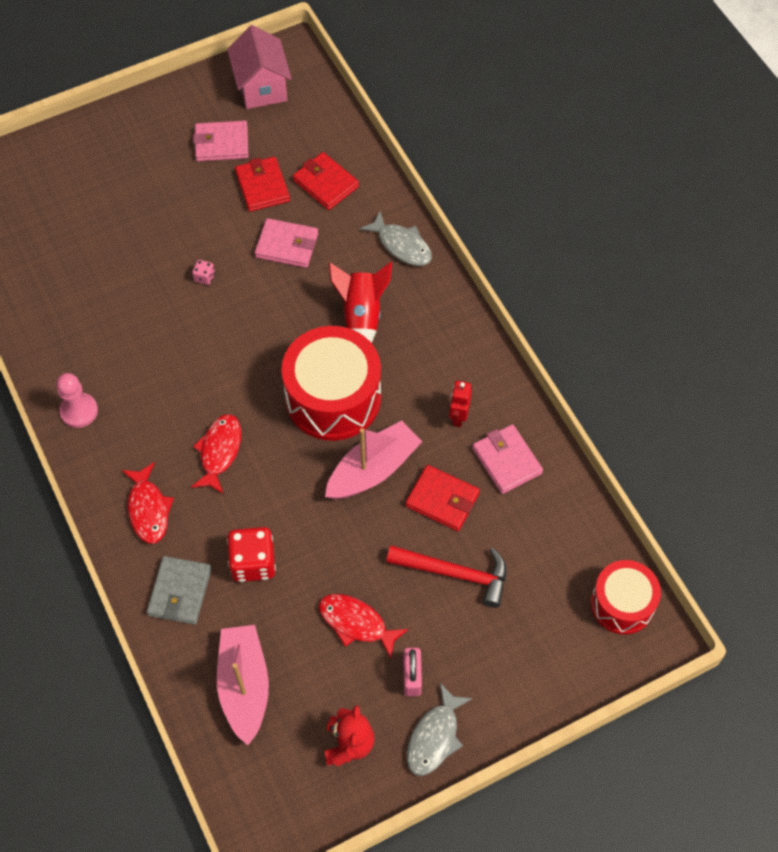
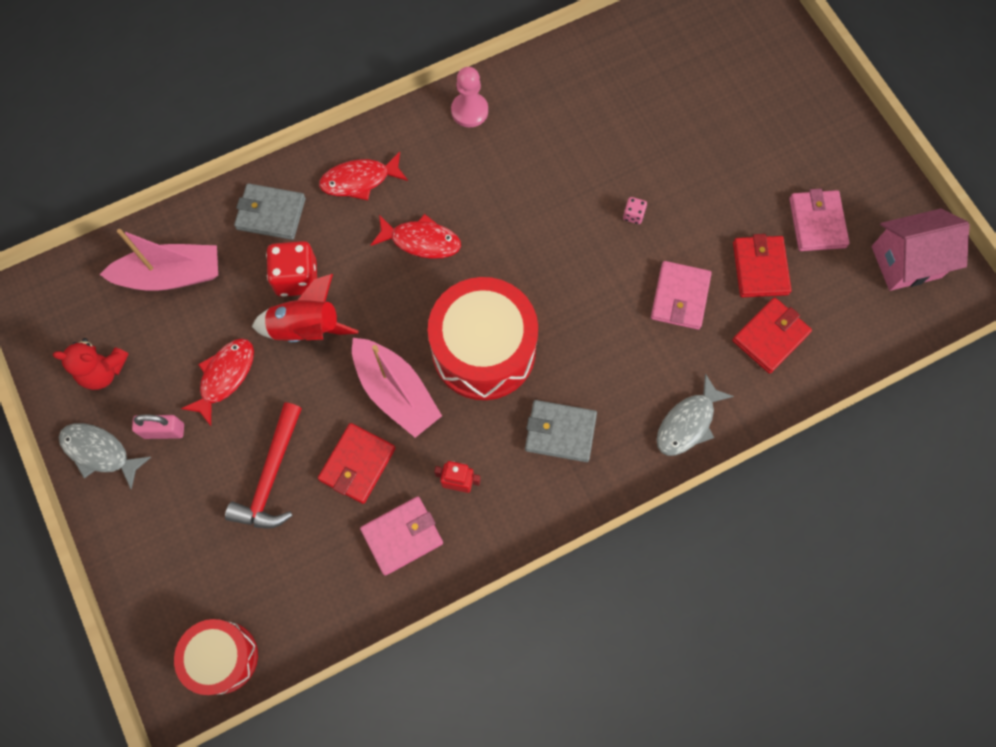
camera: 90 degrees right, 10 degrees up
(262, 186) = (760, 268): red wallet -> red wallet turned 75 degrees counterclockwise
(361, 316) = (588, 379): red rocket -> red rocket (306, 328)
(410, 338) = (560, 432): none -> grey wallet

